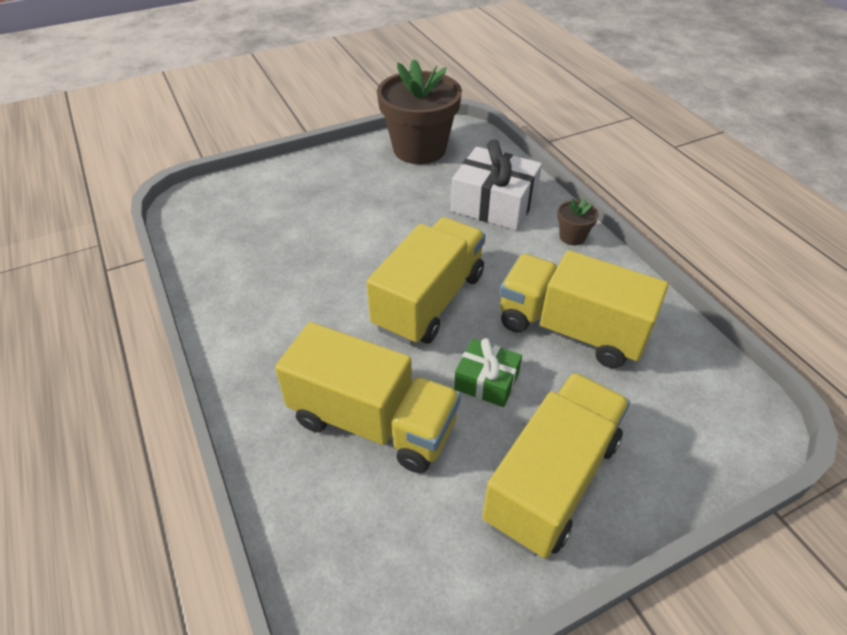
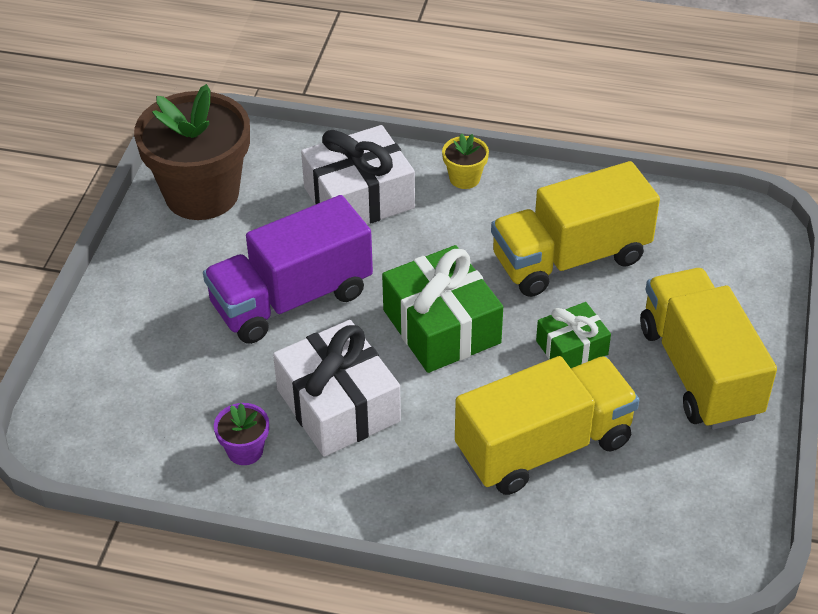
camera: 50 degrees left, 0 degrees up
(236, 275) = (245, 450): none -> purple flower pot
(311, 293) = (338, 405): none -> white gift
(378, 224) = (291, 299): none -> purple truck
(429, 301) = (441, 326): yellow truck -> green gift
(572, 237) = (464, 178): brown flower pot -> yellow flower pot

